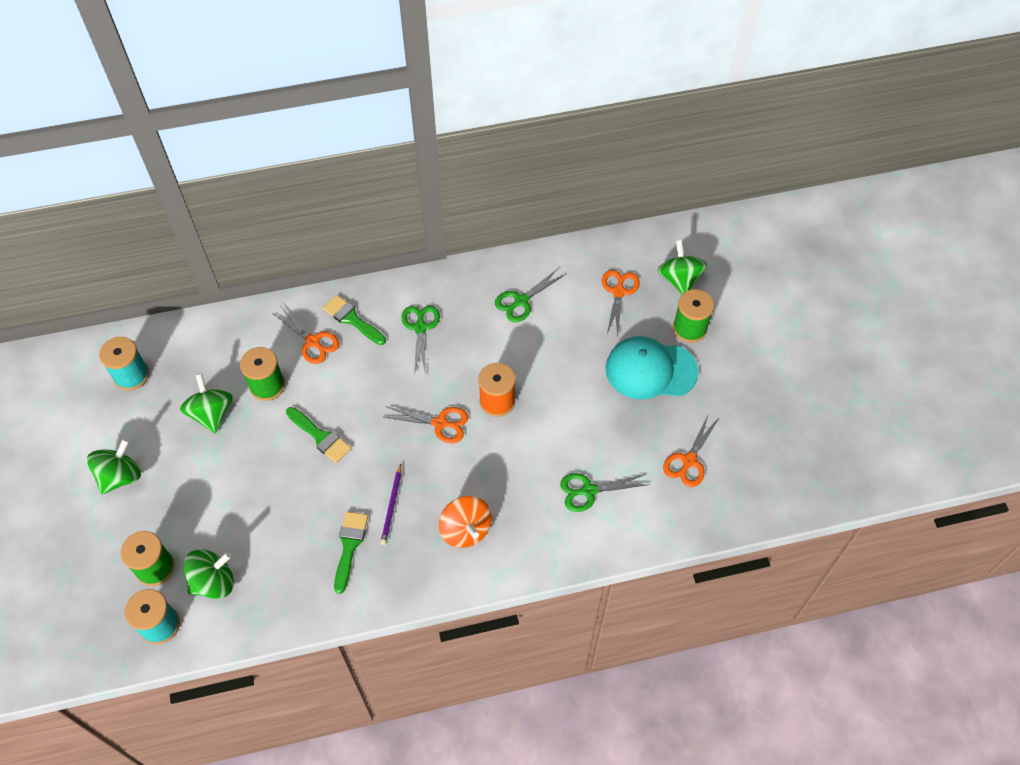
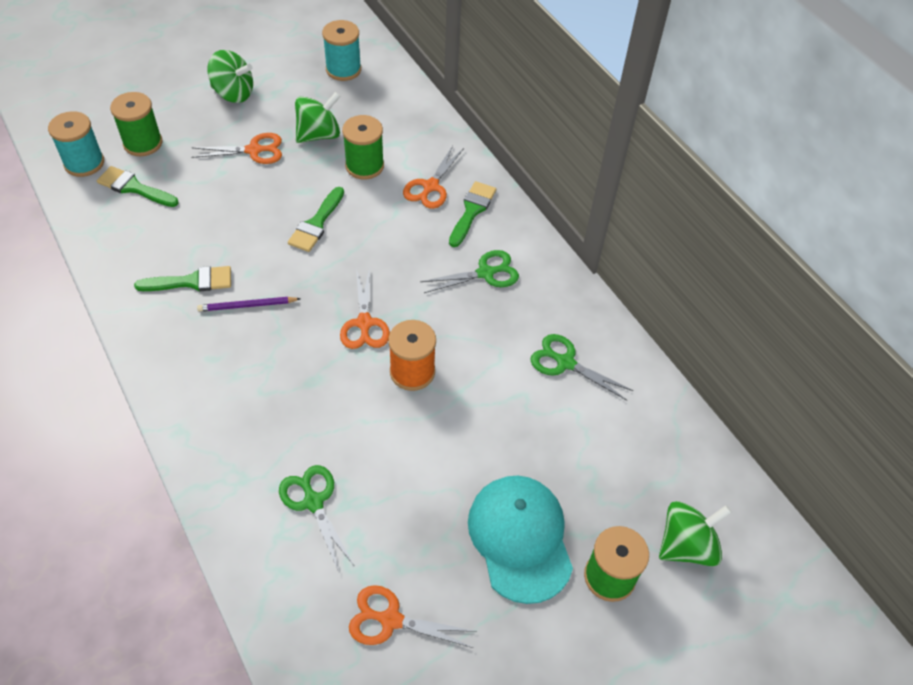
camera: 70 degrees right, 5 degrees down
(213, 582) = (134, 187): green spinning top -> green brush
(465, 530) = (231, 382): orange spinning top -> none
(619, 292) = (629, 471): orange scissors -> orange scissors (254, 150)

